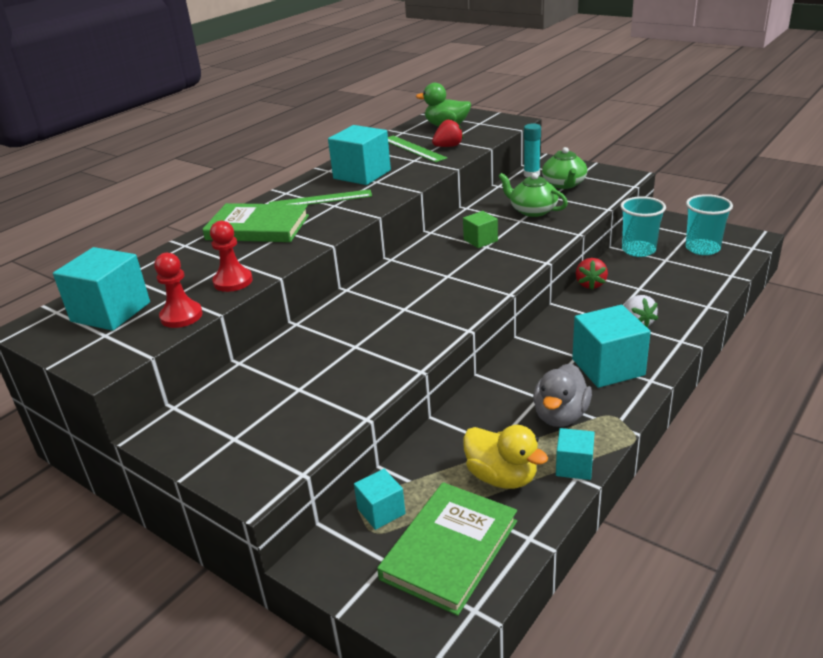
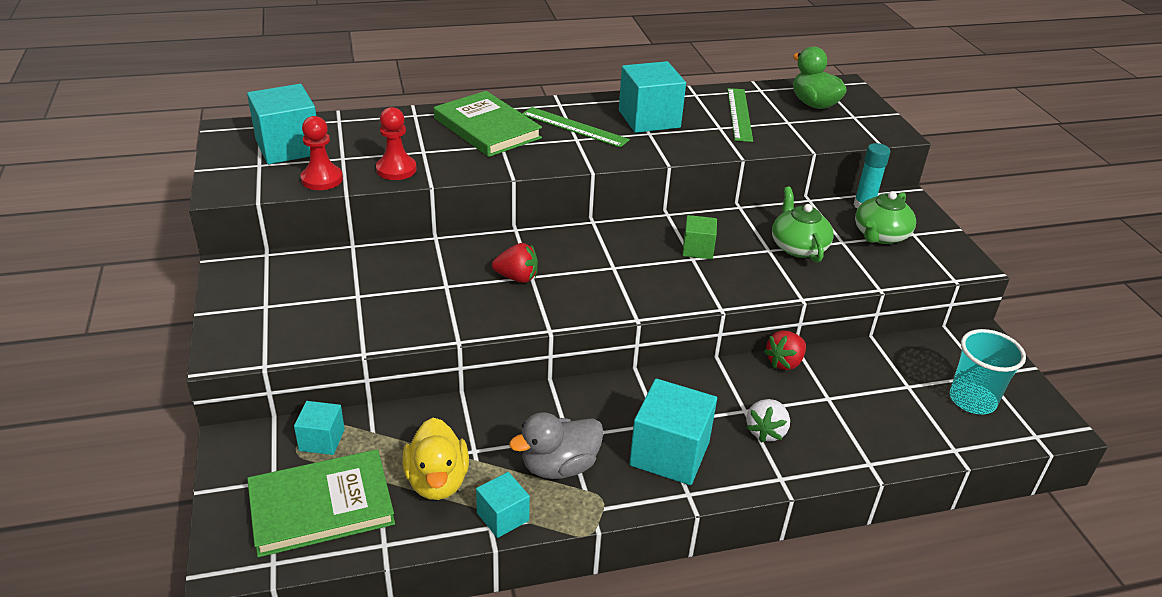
camera: 35 degrees right, 5 degrees up
(448, 146) = (776, 129): red strawberry -> red strawberry (517, 277)
(638, 250) = (895, 358): turquoise cup -> none

